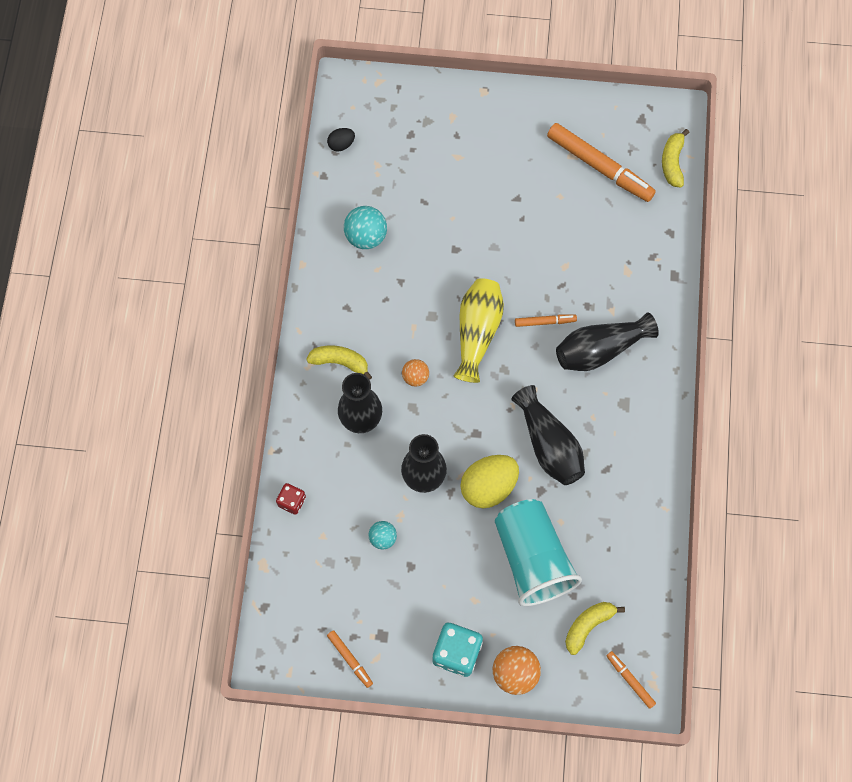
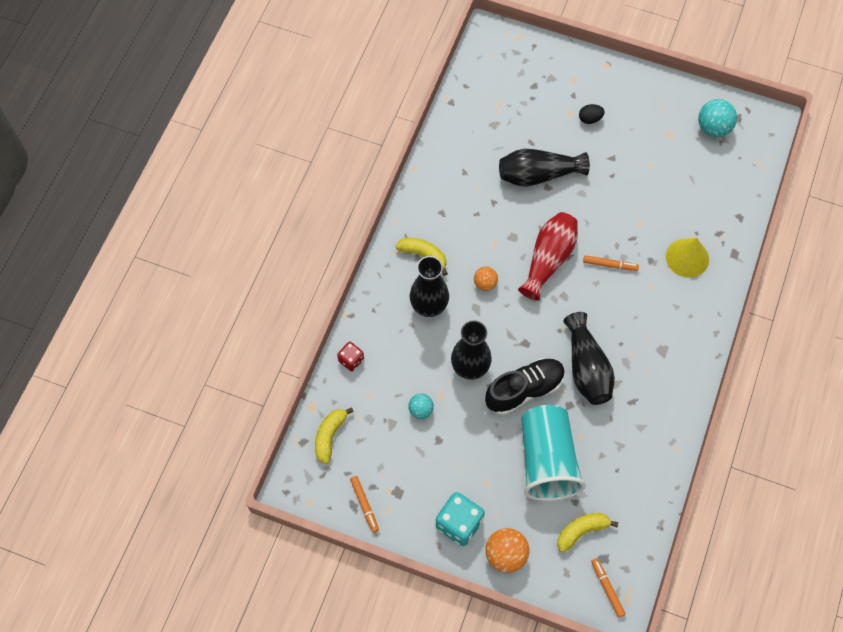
camera: 15 degrees right, 5 degrees down
(341, 144) = (473, 80): black egg -> black egg (590, 119)
(366, 236) = (474, 159): turquoise ball -> turquoise ball (713, 128)
(477, 332) = (548, 259): yellow vase -> red vase
(488, 486) = (524, 390): yellow egg -> black shoe
(599, 166) = (691, 148): orange marker -> none
(600, 349) = (652, 299): black vase -> black vase (538, 175)
(625, 293) = (687, 257): none -> yellow cone
(672, 162) = (756, 159): yellow banana -> yellow banana (329, 436)

